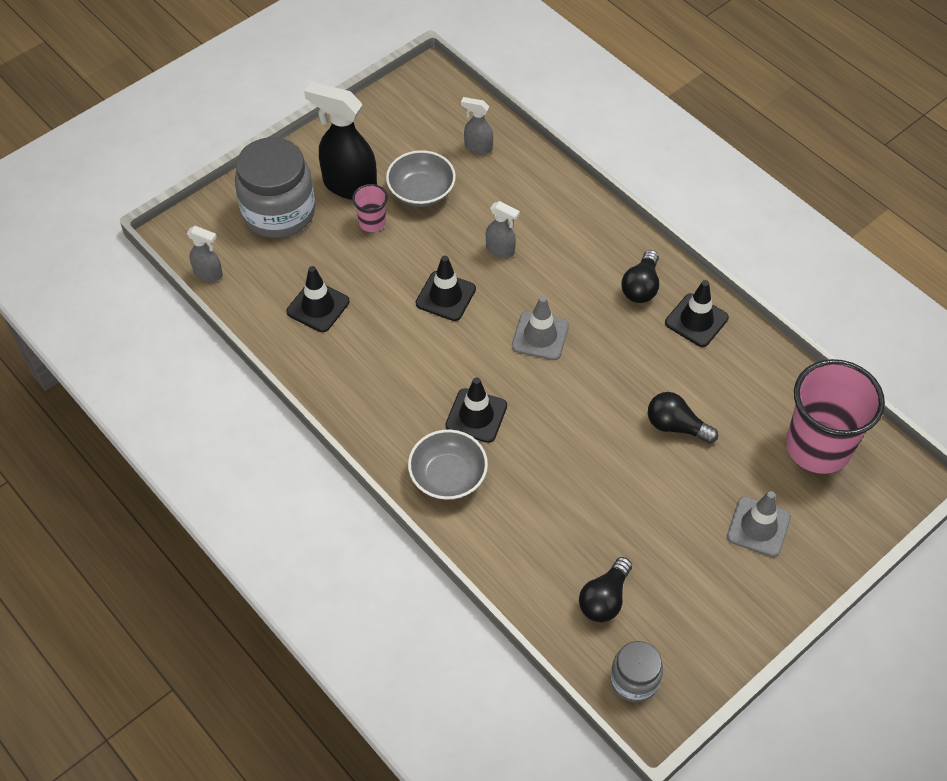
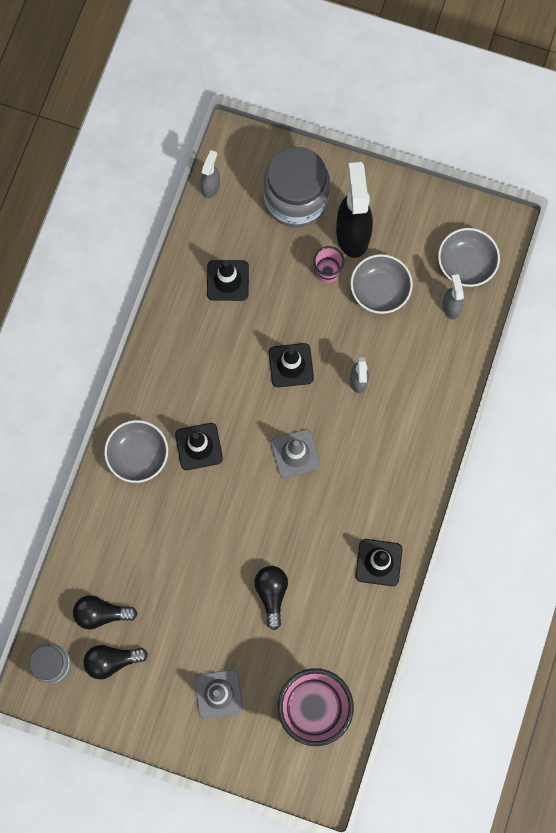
camera: 60 degrees right, 20 degrees up
(209, 274) = (211, 186): grey spray bottle -> grey spray bottle turned 150 degrees counterclockwise
(444, 117) = (466, 263): none -> grey bowl
(641, 287) = (386, 505): black light bulb -> black light bulb (112, 660)

